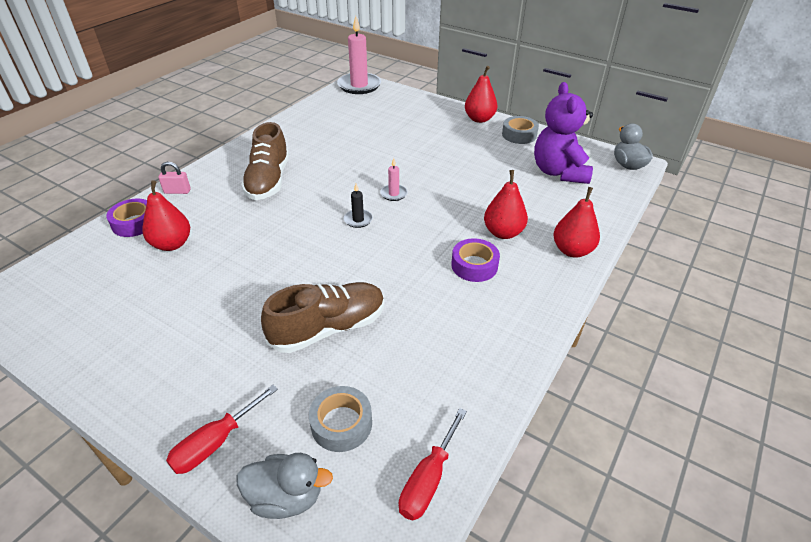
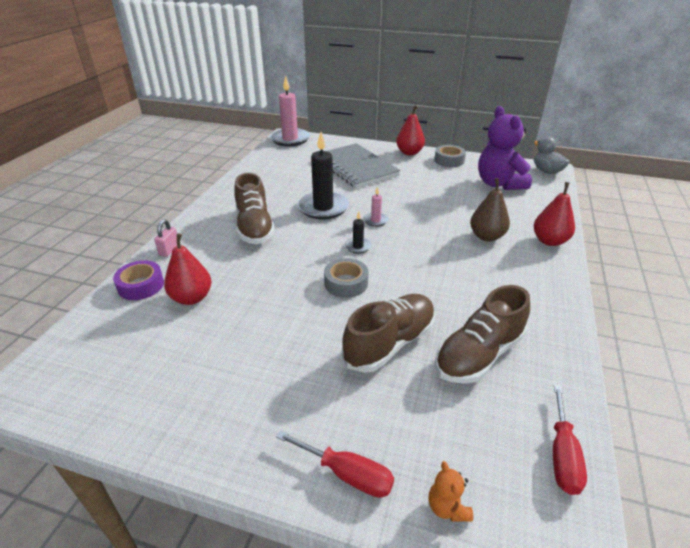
camera: 15 degrees left, 5 degrees down
(177, 191) = (169, 250): pink padlock -> pink padlock turned 60 degrees counterclockwise
(215, 443) = (347, 474): red screwdriver -> red screwdriver turned 90 degrees counterclockwise
(286, 497) = (447, 507): grey duck -> orange teddy bear
(341, 423) = (455, 425): grey tape -> grey tape (346, 283)
(348, 170) = (323, 207): none -> black candle
(409, 129) = (356, 167): none -> grey notebook
(410, 359) = (479, 354): none -> brown shoe
(474, 265) = (481, 266): purple tape -> none
(503, 233) = (486, 236): red pear -> brown pear

